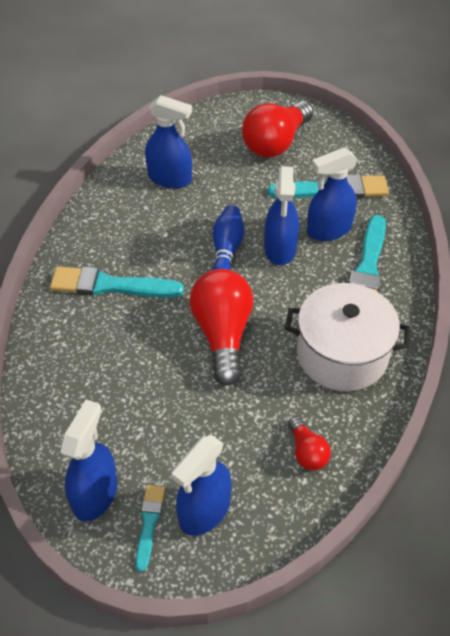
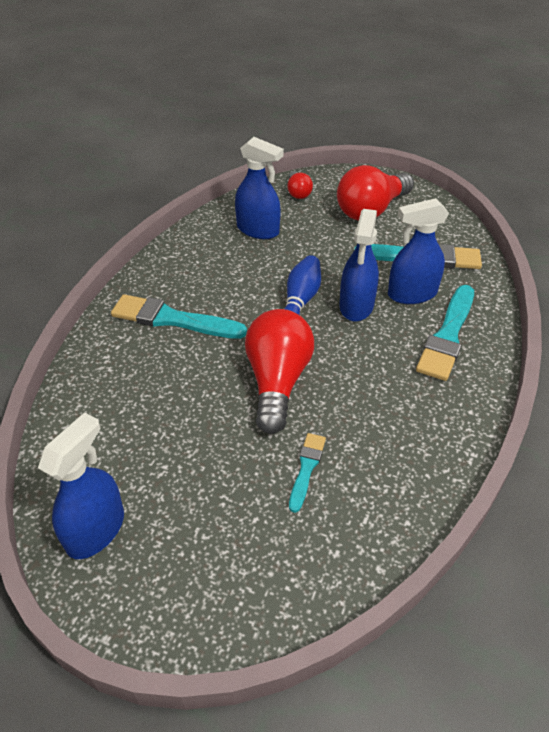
camera: 10 degrees right, 5 degrees down
(149, 523) = (146, 573): turquoise brush -> turquoise brush (306, 468)
(204, 511) = (212, 570): blue spray bottle -> none
(307, 452) = (345, 520): red light bulb -> red light bulb (298, 193)
(342, 354) = (405, 419): white pot -> none

